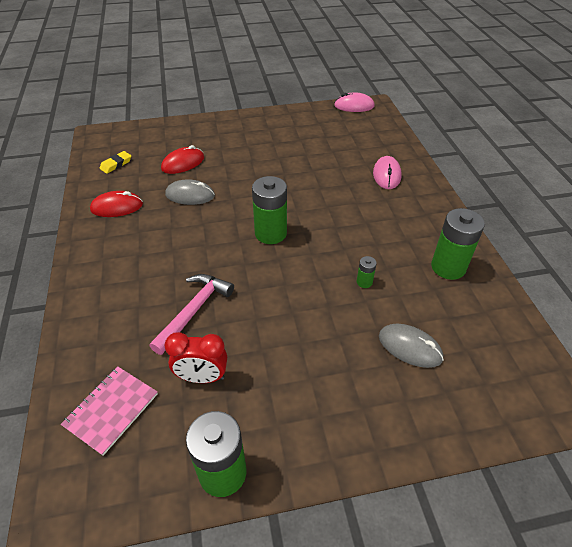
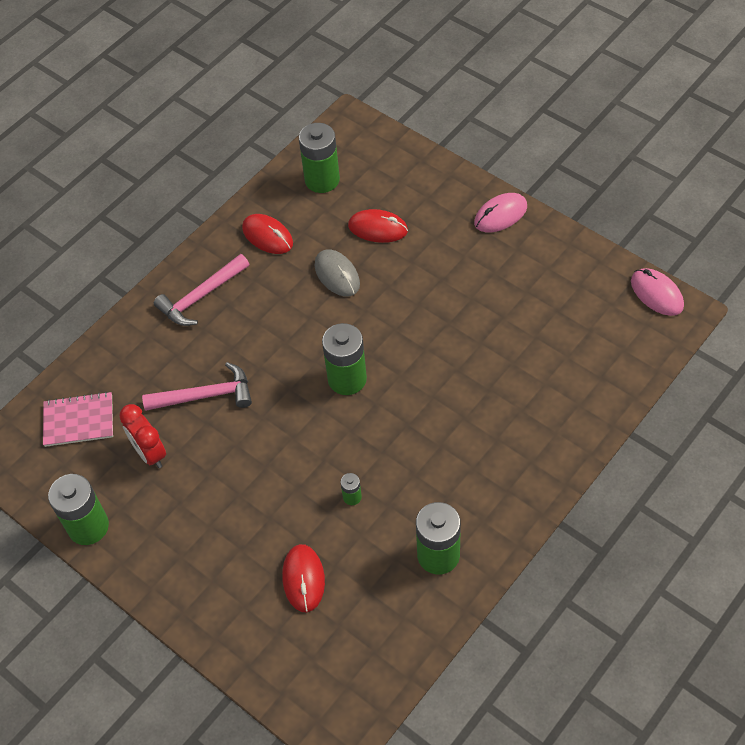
camera: 55 degrees right, 10 degrees up
(112, 264) = (201, 296): none -> pink hammer
(116, 164) = (322, 180): yellow eraser -> green battery
(386, 175) = (542, 415): pink mouse -> pink mouse (500, 215)
(410, 347) = (303, 579): grey mouse -> red mouse

